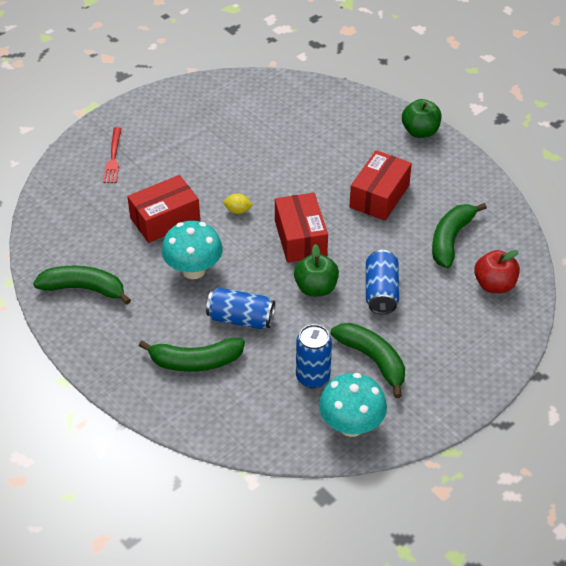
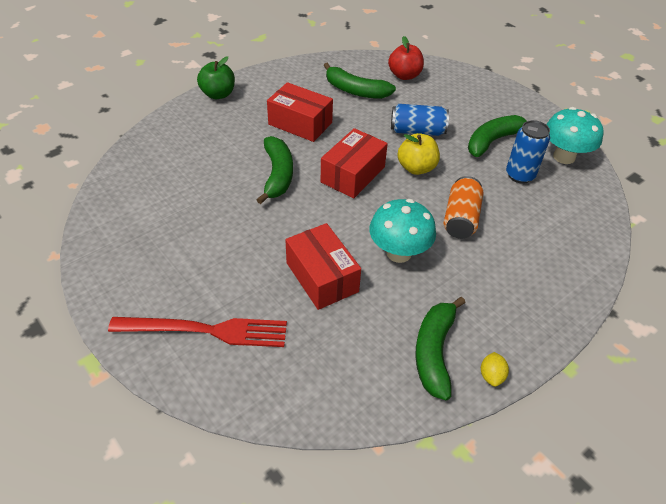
camera: 90 degrees left, 0 degrees up
(113, 157) = (206, 330): red fork -> red fork, size x1.70
(195, 362) = (520, 252): green banana -> green banana (278, 175)
(238, 211) = (312, 217): yellow lemon -> yellow lemon (491, 376)
(241, 319) = (461, 218): blue can -> orange can
(300, 238) = (353, 174): red box -> red box turned 45 degrees counterclockwise
(316, 288) = (416, 168): green apple -> yellow apple

